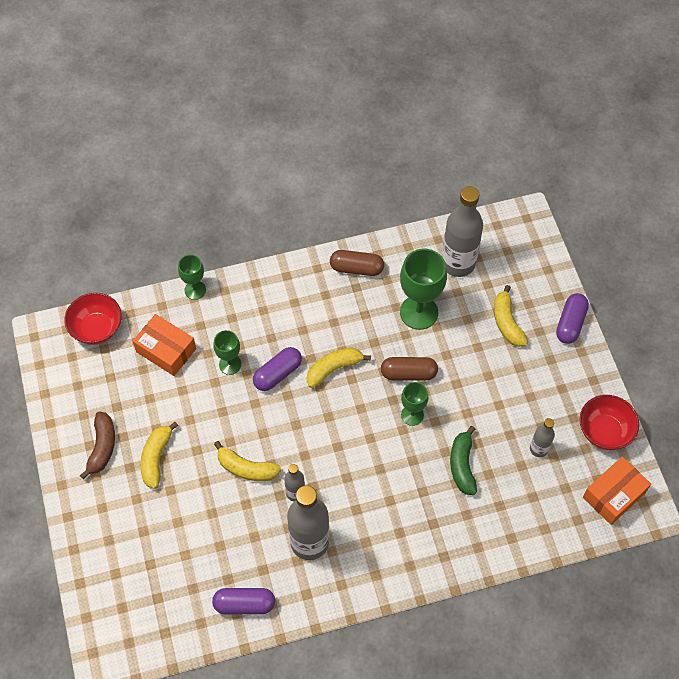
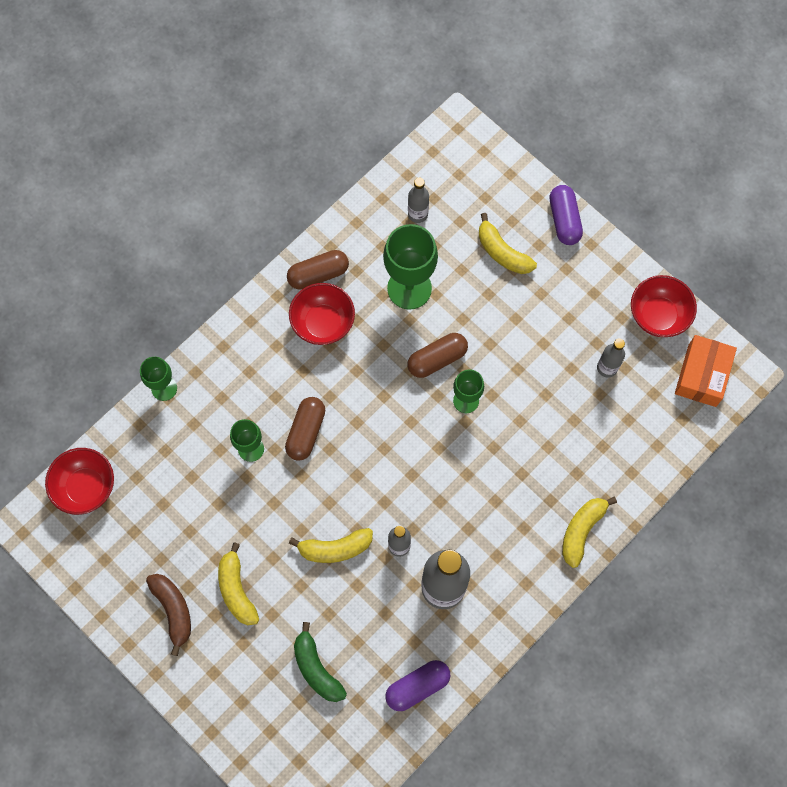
camera: 30 degrees left, 10 degrees up
(166, 350) = (174, 470): orange box -> none
(277, 374) = (306, 432): purple capsule -> brown capsule
(334, 368) = (359, 395): yellow banana -> yellow banana (581, 530)
(338, 304) = (323, 323): none -> red bowl
(458, 263) = (417, 214): grey bottle -> grey bottle, size x0.50
(462, 465) = (544, 425): green banana -> green banana (316, 668)

